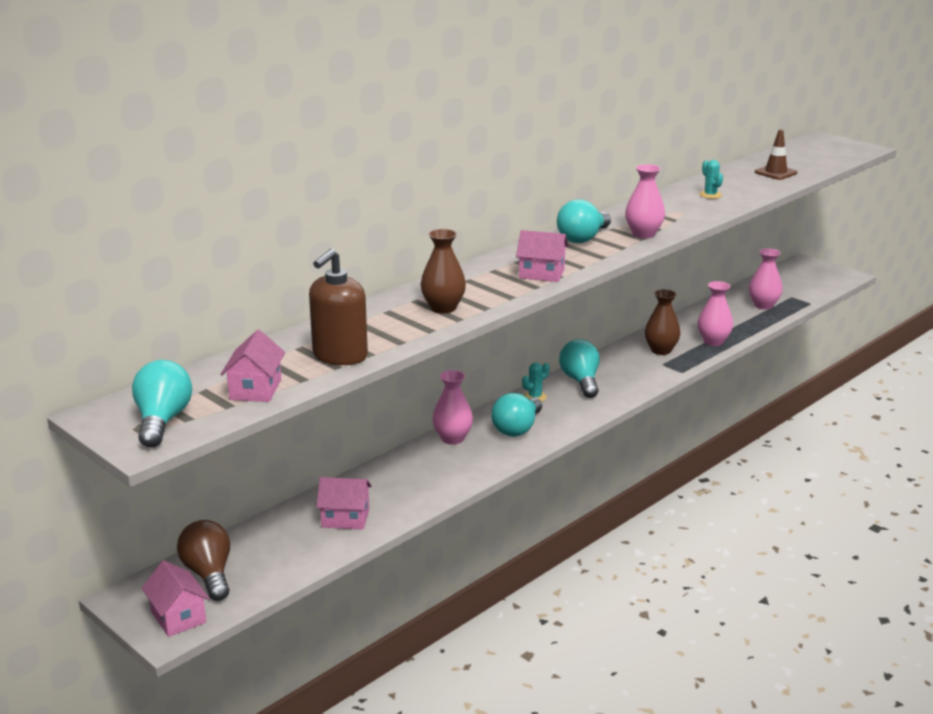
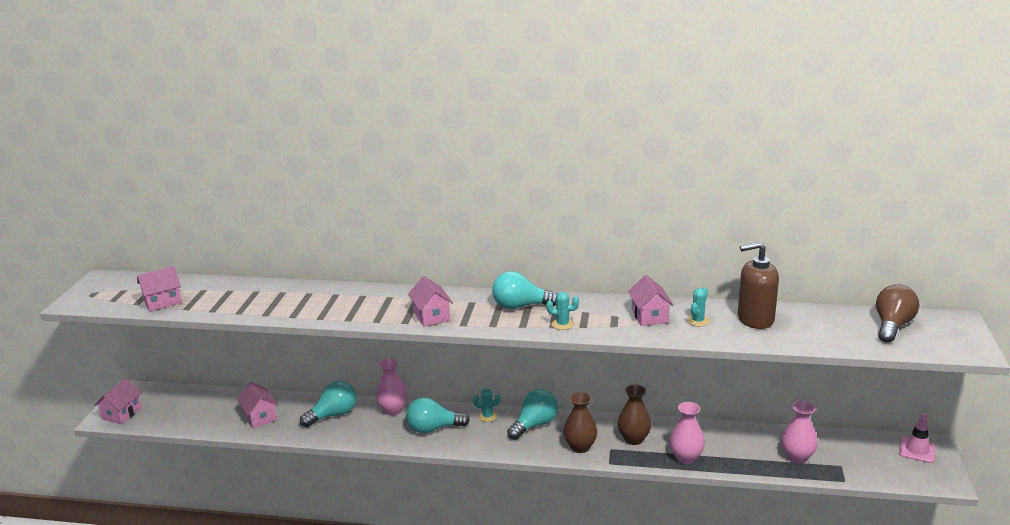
camera: 55 degrees right, 0 degrees up
(162, 421) = (105, 295): turquoise light bulb -> turquoise light bulb (333, 415)
(209, 574) = (168, 402): brown light bulb -> brown light bulb (892, 326)
(339, 356) = (228, 305): brown soap dispenser -> brown soap dispenser (755, 319)
(443, 308) = (333, 307): brown vase -> brown vase (580, 447)
(643, 234) = (562, 324): pink vase -> turquoise cactus
(677, 205) = (649, 316): none -> pink house
(775, 173) = (809, 330): brown traffic cone -> none
(803, 268) = (917, 450): none -> pink traffic cone

